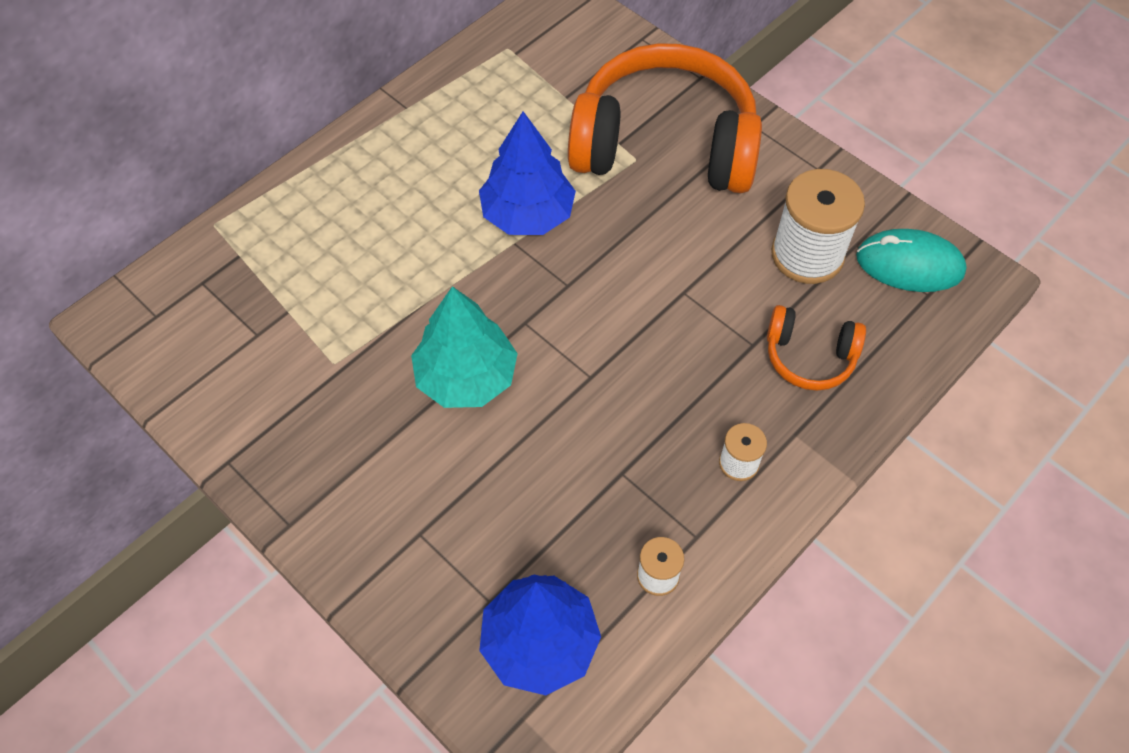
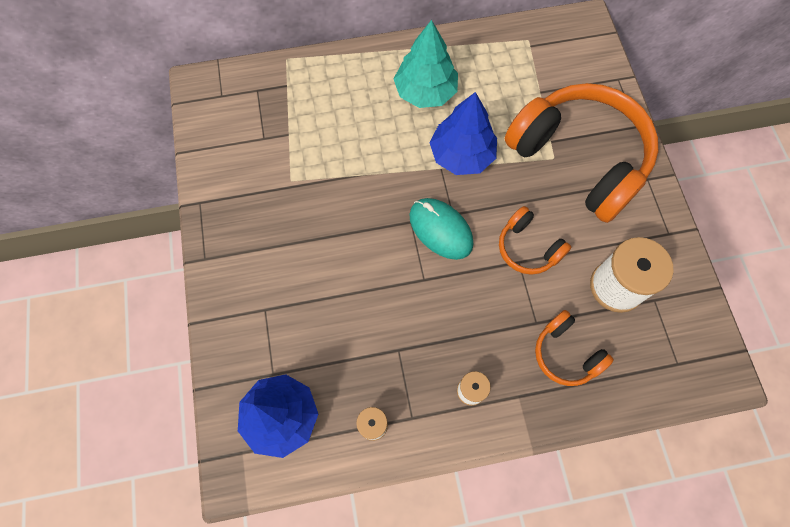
camera: 35 degrees right, 10 degrees up
(466, 377) = (354, 234): turquoise tree -> turquoise tree (425, 92)
(682, 271) = (528, 248): none -> orange headphones
(909, 264) = (680, 336): turquoise mouse -> turquoise mouse (440, 230)

